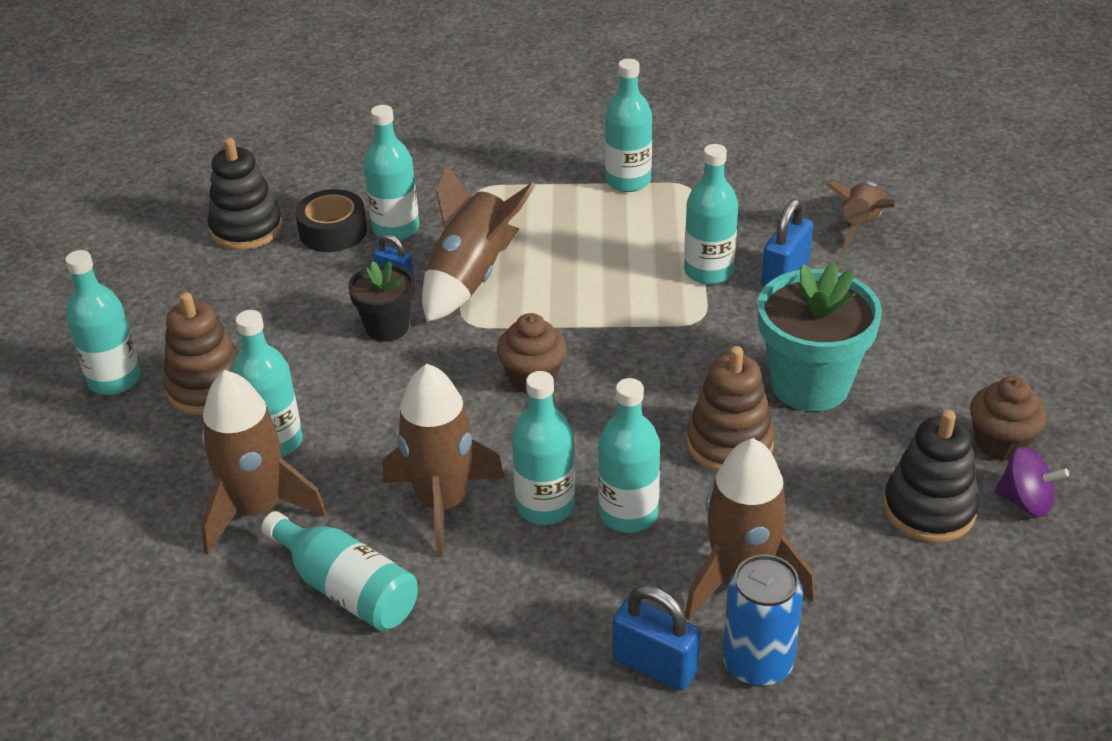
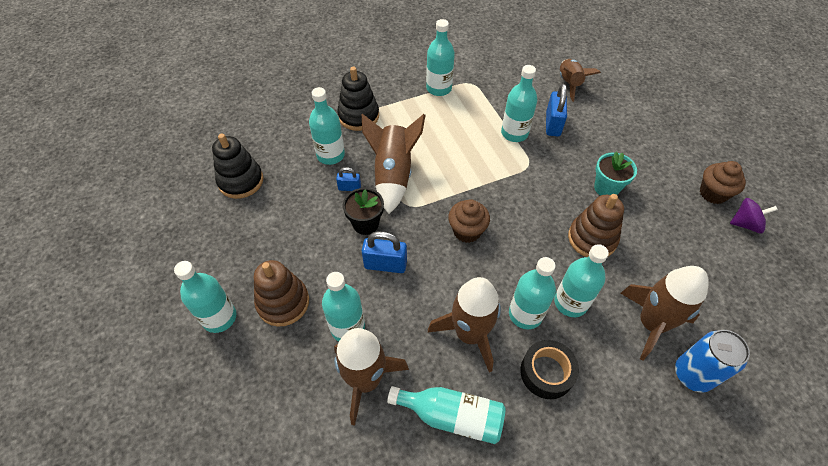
camera: 25 degrees left, 15 degrees up
(333, 231) = (295, 167): black tape -> black tape (546, 372)
(655, 665) = (645, 398): blue padlock -> blue padlock (385, 264)
(810, 384) = (606, 188): turquoise flower pot -> turquoise flower pot, size x0.58
(929, 509) = (707, 245): black stacking toy -> black stacking toy (358, 116)

